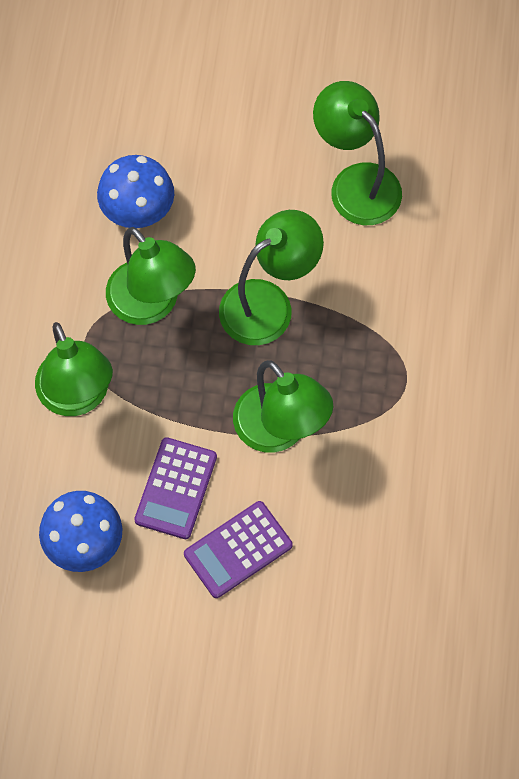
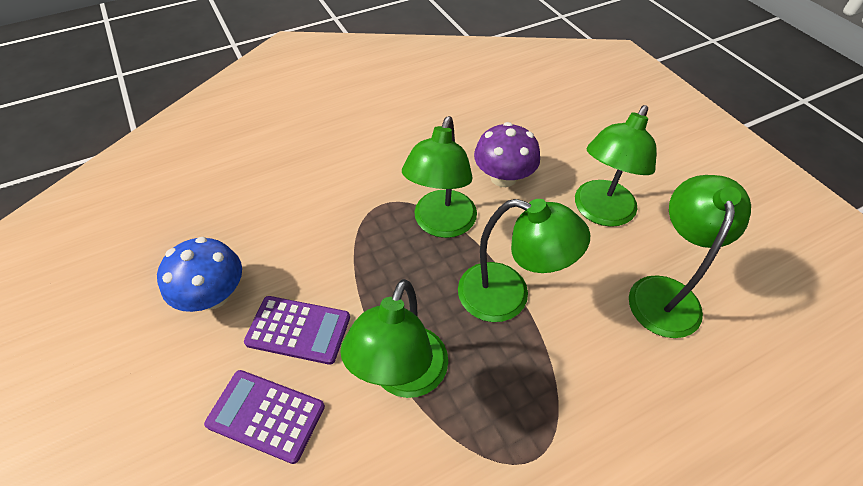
camera: 55 degrees right, 15 degrees down
(78, 397) = (335, 224): green lamp -> green lamp (600, 212)
(137, 210) = (503, 177): blue mushroom -> purple mushroom
(176, 488) = (298, 330): purple calculator -> purple calculator turned 150 degrees counterclockwise

